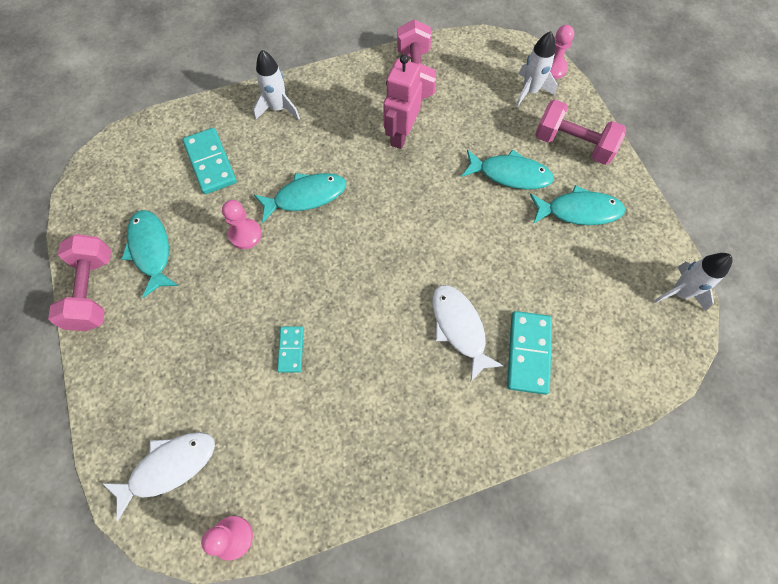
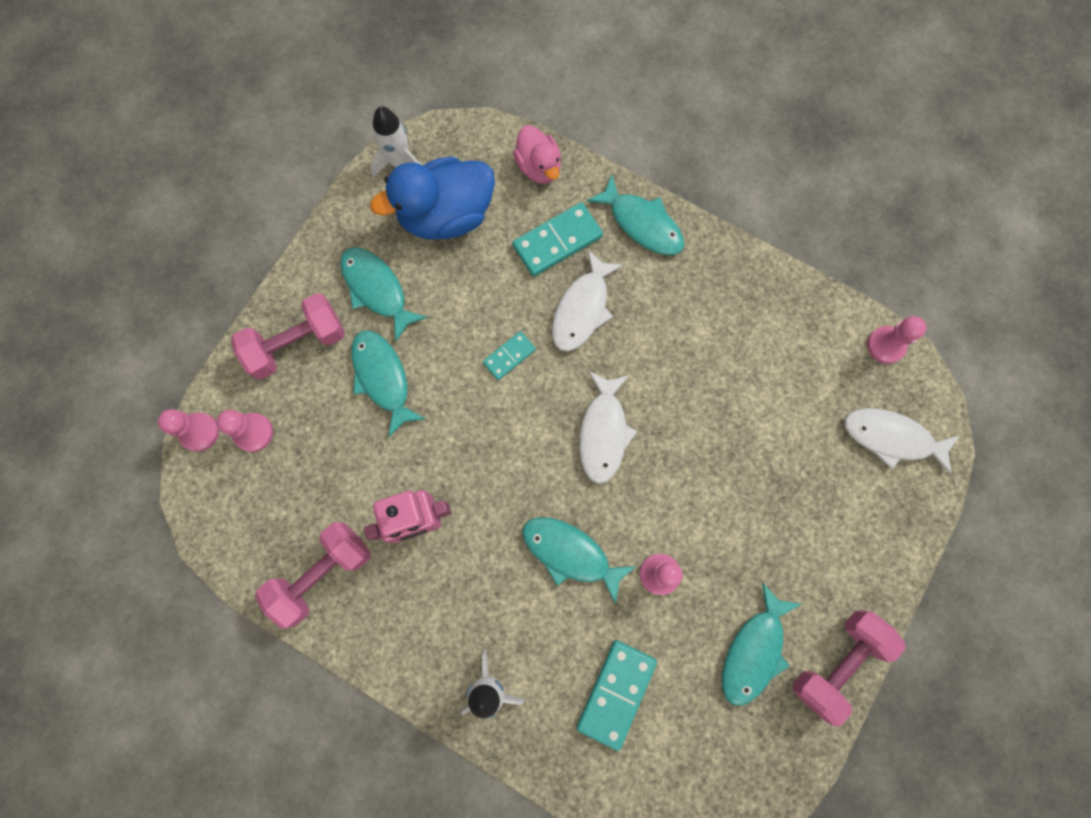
camera: 130 degrees left, 10 degrees up
(291, 350) = (722, 429): turquoise domino -> turquoise domino (509, 356)
(360, 272) = (603, 432): none -> white fish
(495, 429) = (642, 223): none -> turquoise fish
(530, 91) = (253, 432): white rocket -> pink pawn
(573, 145) = (297, 344): pink dumbbell -> pink dumbbell turned 75 degrees clockwise
(606, 389) = (538, 167): none -> pink duck
(608, 292) = (446, 215): none -> blue duck

